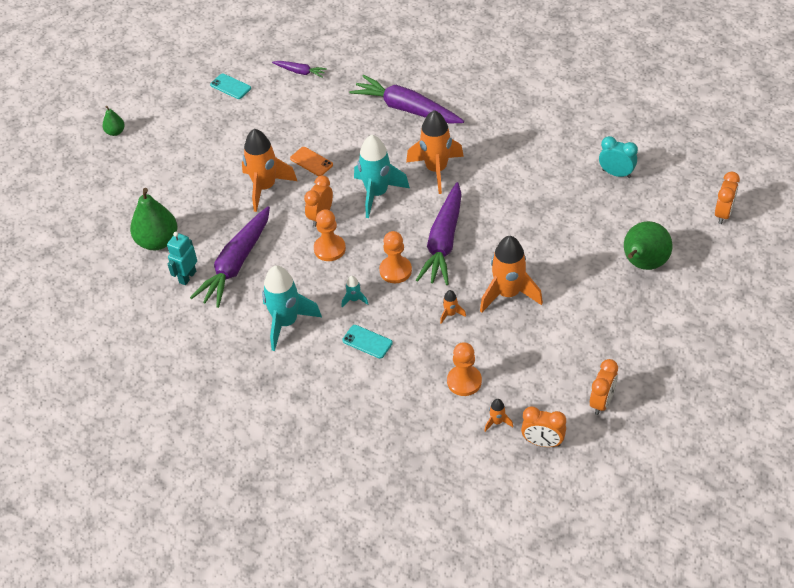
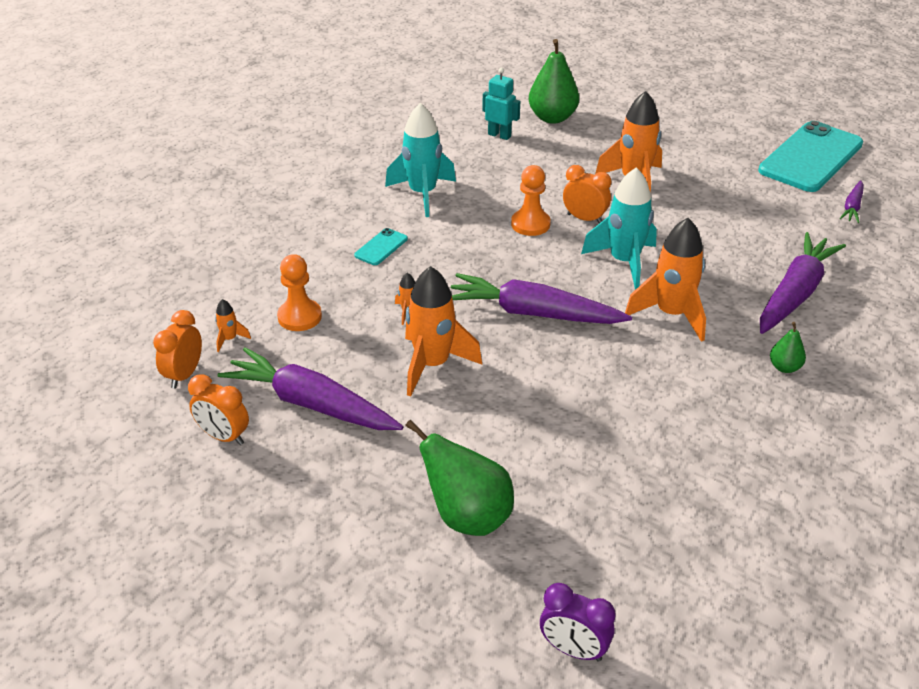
camera: 90 degrees right, 10 degrees down
(115, 132) = (719, 90): green pear -> green pear (784, 367)
(230, 86) = (810, 157): turquoise phone -> turquoise phone, size x2.39
(236, 264) = (514, 163): purple carrot -> purple carrot (310, 404)
(311, 162) = (681, 213): orange phone -> none
(354, 299) = (447, 240): turquoise rocket -> none
(395, 270) = (488, 272): orange pawn -> none
(616, 173) = (673, 510): turquoise clock -> none
(723, 214) = (573, 649): orange clock -> purple clock

